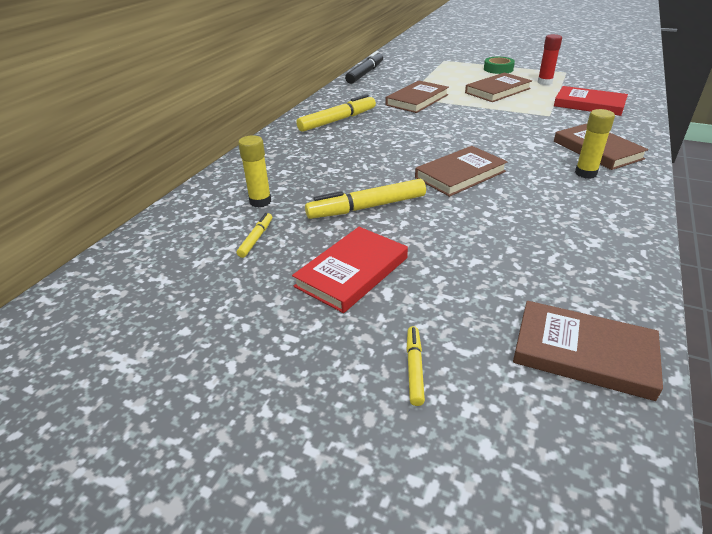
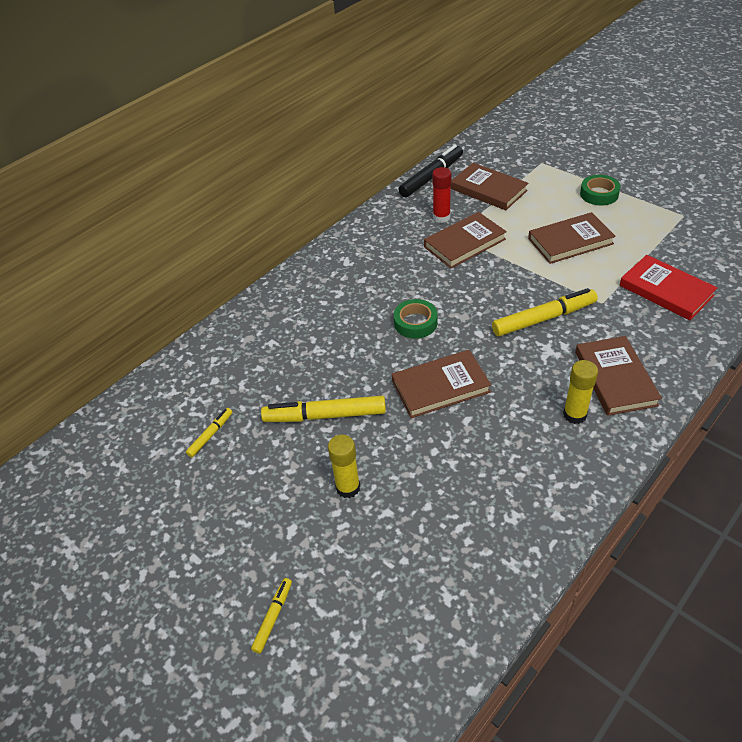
camera: 20 degrees right, 10 degrees up
(260, 201) = (232, 384): yellow glue stick -> yellow glue stick (348, 487)
(337, 120) = (359, 266): yellow marker -> yellow marker (544, 318)
(352, 272) = (273, 498): red book -> none
(409, 143) = (415, 323): none -> green tape
(544, 82) = (640, 234): red glue stick -> red glue stick (441, 217)
(583, 353) = (415, 642): brown book -> brown book (488, 190)

